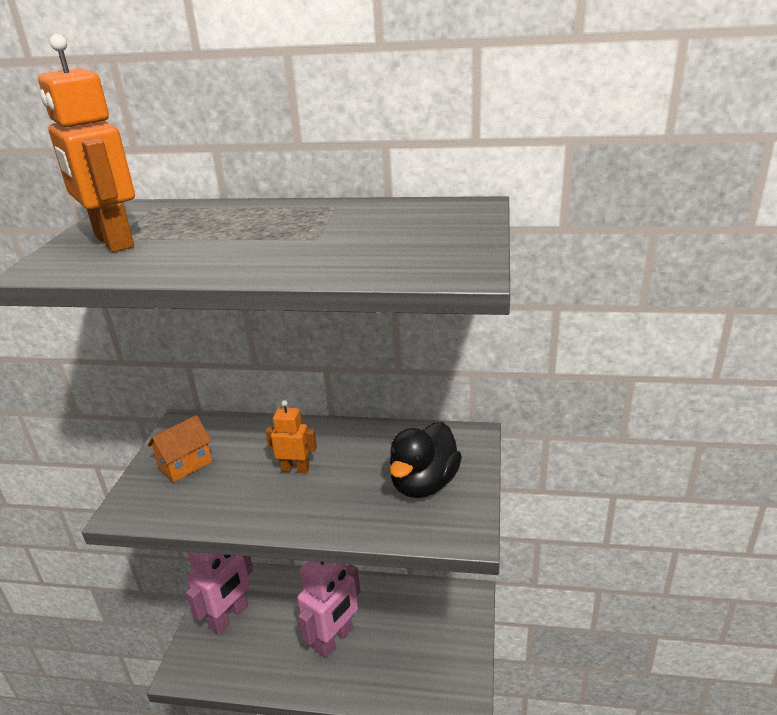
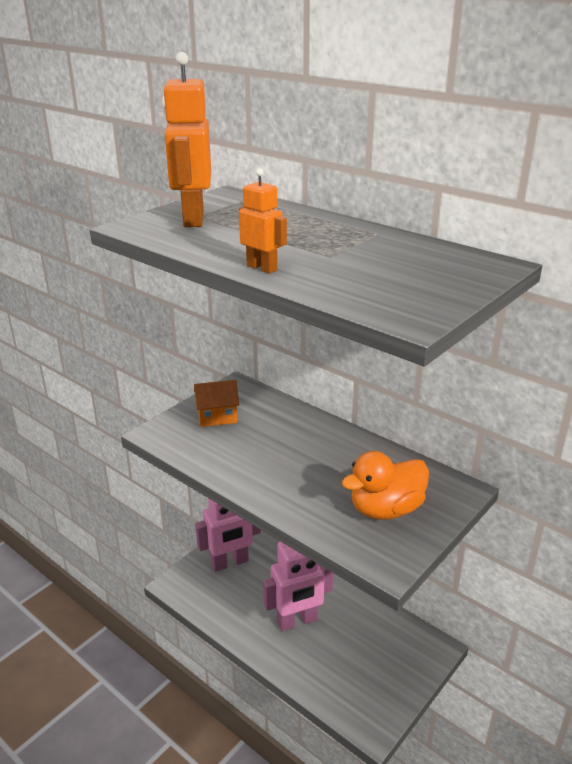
camera: 30 degrees right, 0 degrees up
(295, 469) = (293, 454): orange robot -> orange robot (262, 268)
(424, 484) = (386, 509): black duck -> orange duck

